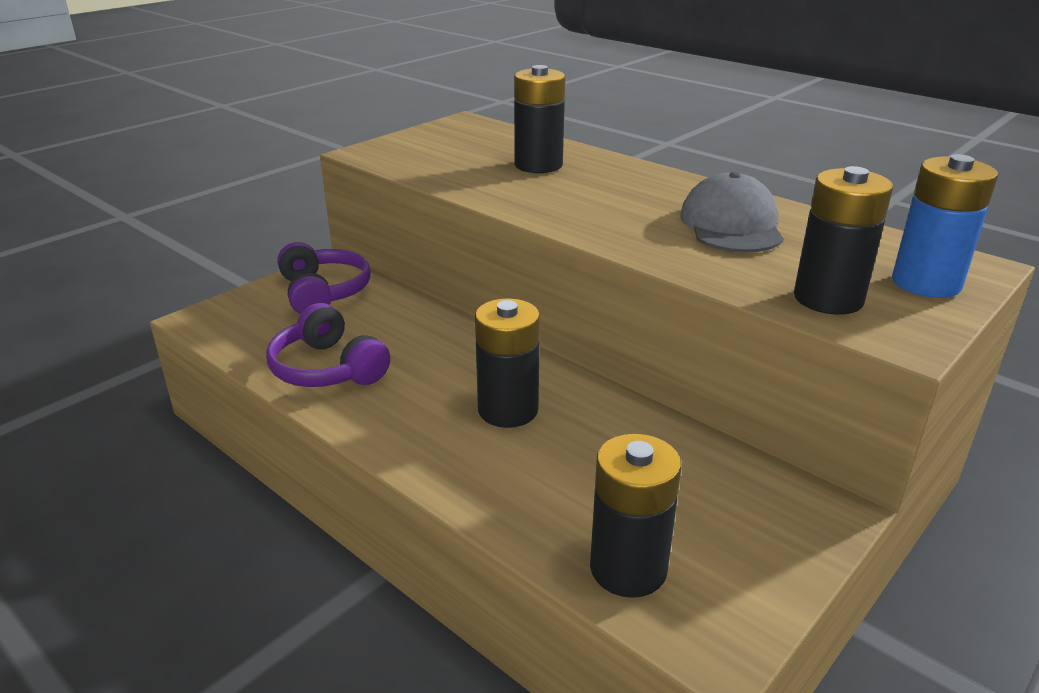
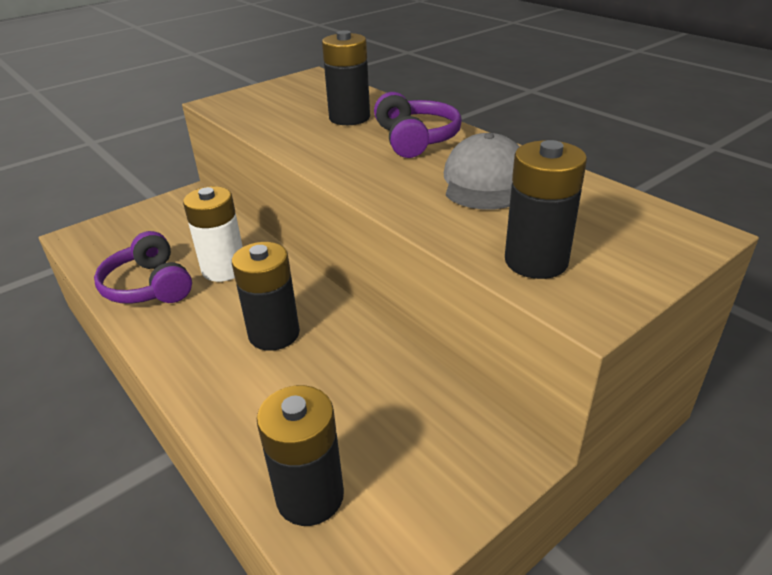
camera: 10 degrees right, 5 degrees up
(323, 292) = (176, 218): purple headphones -> purple headphones (416, 139)
(413, 345) = (224, 269): none -> white battery
(926, 283) = (639, 249): blue battery -> none

